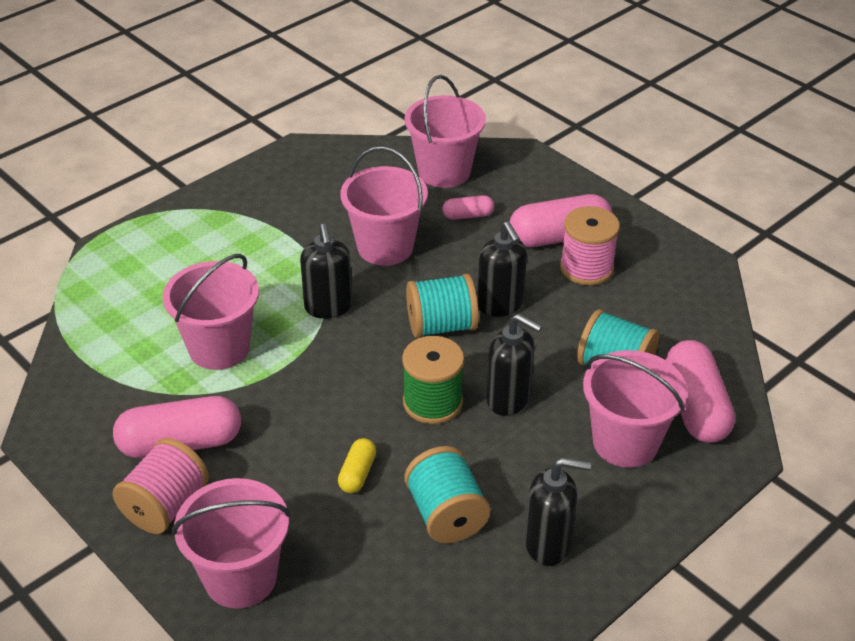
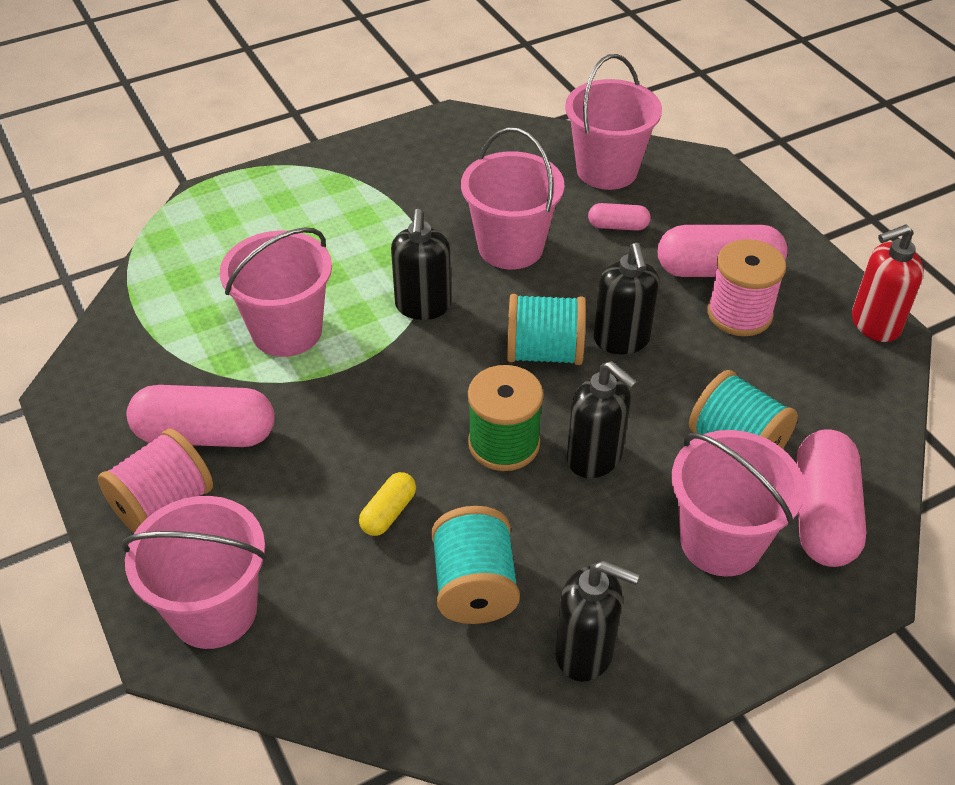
camera: 15 degrees right, 5 degrees up
(692, 258) = (874, 324): none -> red soap dispenser

